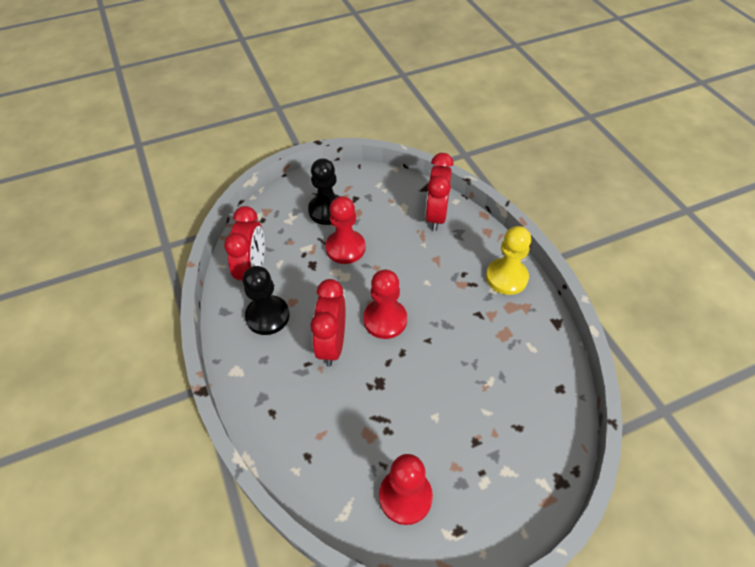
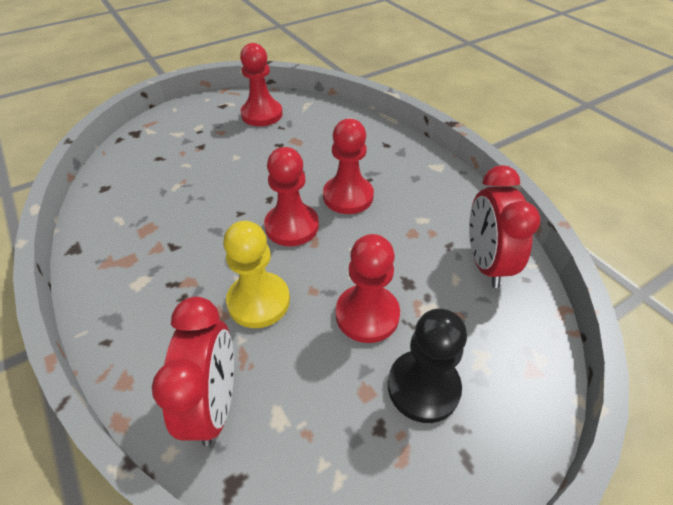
camera: 170 degrees right, 5 degrees down
(267, 316) = (433, 214): black pawn -> none
(332, 345) = (348, 196): red clock -> red pawn
(506, 277) = (119, 299): yellow pawn -> yellow pawn (259, 301)

